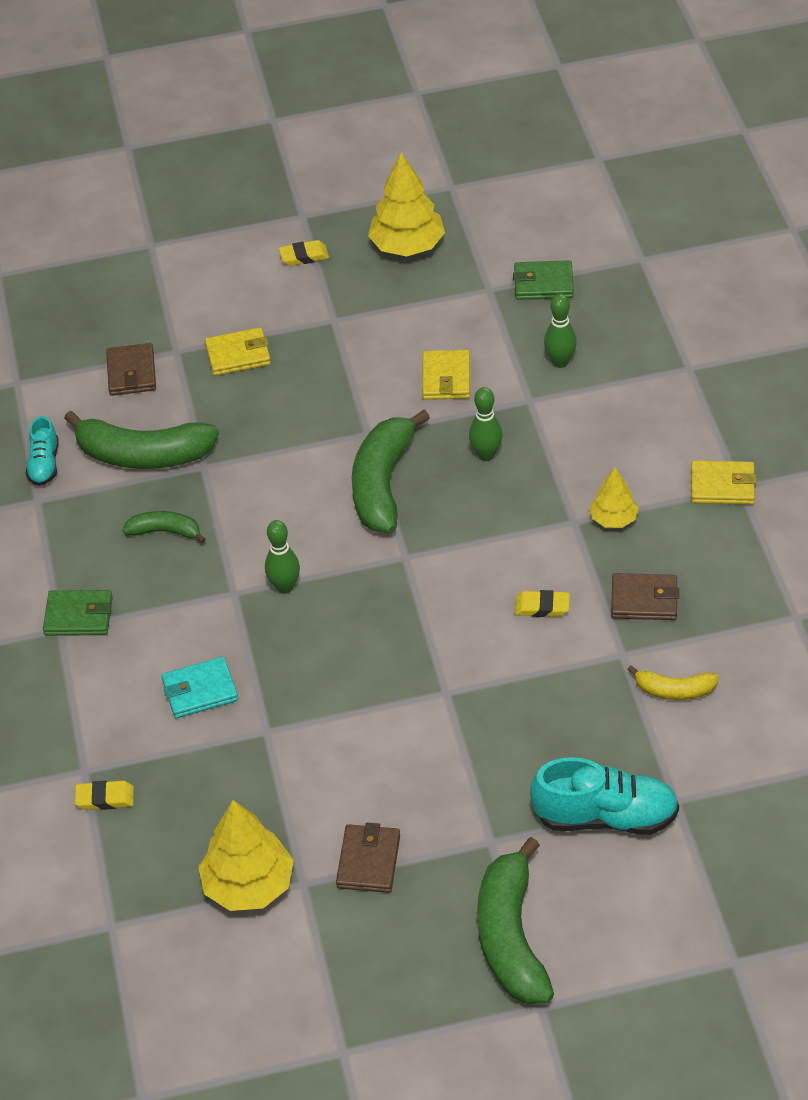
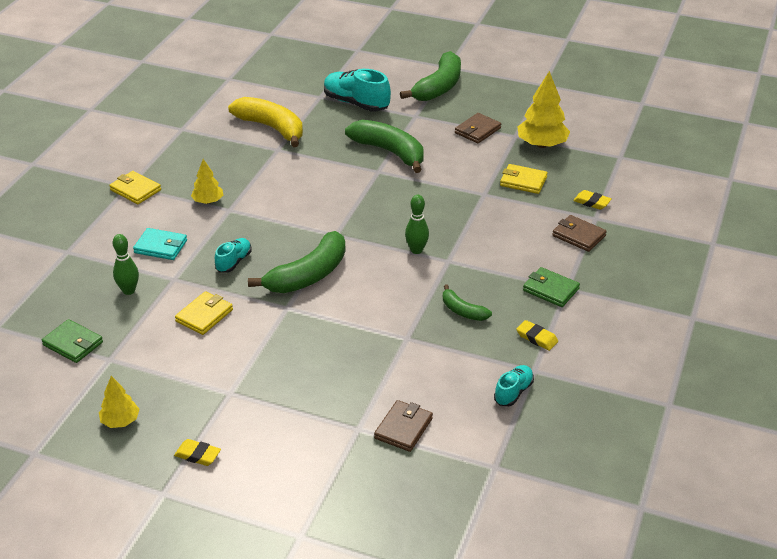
camera: 150 degrees left, 10 degrees down
(143, 455) = (440, 365): green banana -> green banana (389, 152)
(200, 691) = (505, 224): turquoise wallet -> turquoise wallet (161, 247)
(238, 355) = (318, 401): yellow wallet -> yellow wallet (523, 181)
(407, 246) = (120, 421): yellow tree -> yellow tree, size x0.58
(486, 455) = (234, 262): green bowling pin -> turquoise shoe
(542, 607) = (291, 182): yellow eraser -> yellow eraser (537, 338)
(644, 600) = (239, 163): brown wallet -> brown wallet (578, 236)
(674, 690) = (271, 128): yellow banana -> yellow banana, size x1.92

